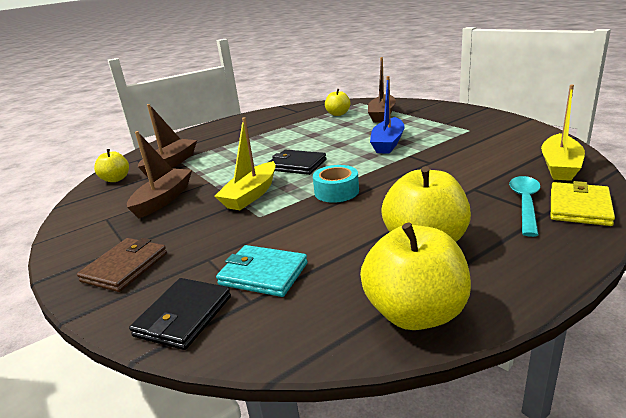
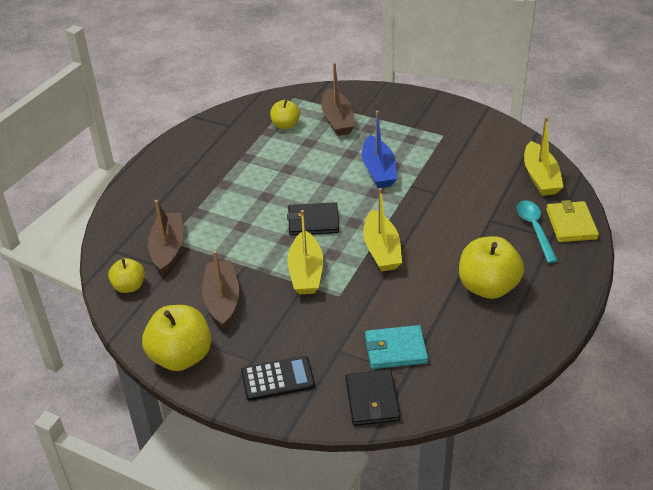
camera: 30 degrees left, 15 degrees up
(125, 267) = (278, 379): brown wallet -> black calculator
(336, 192) = (381, 250): turquoise tape -> yellow boat
(415, 313) = (517, 347): yellow apple -> yellow apple (181, 357)

